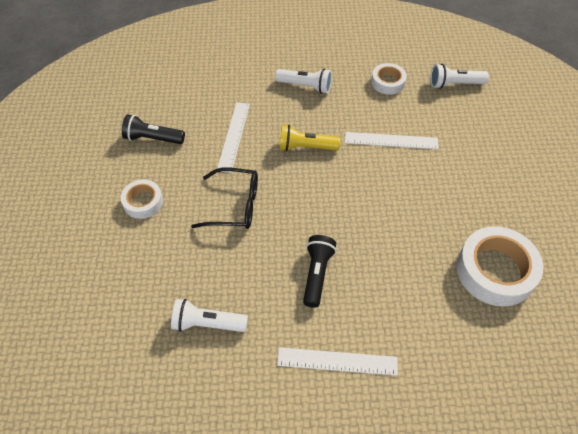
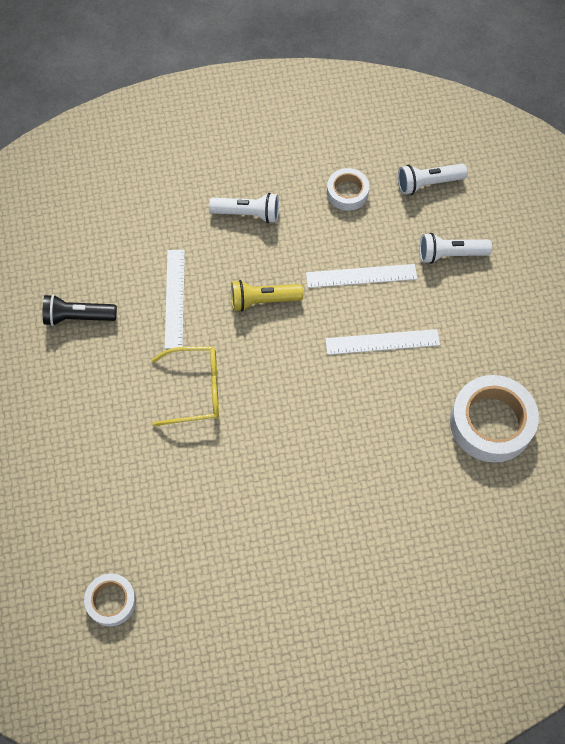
camera: 10 degrees left, 10 degrees up
(143, 202) = (89, 403): white tape -> white tape (111, 601)
(207, 323) = (196, 533): white flashlight -> white flashlight (450, 254)
(235, 205) = (195, 390): black glasses -> yellow glasses
(317, 274) = (302, 458): black flashlight -> none
(337, 361) = (338, 550): white ruler -> white ruler (382, 342)

